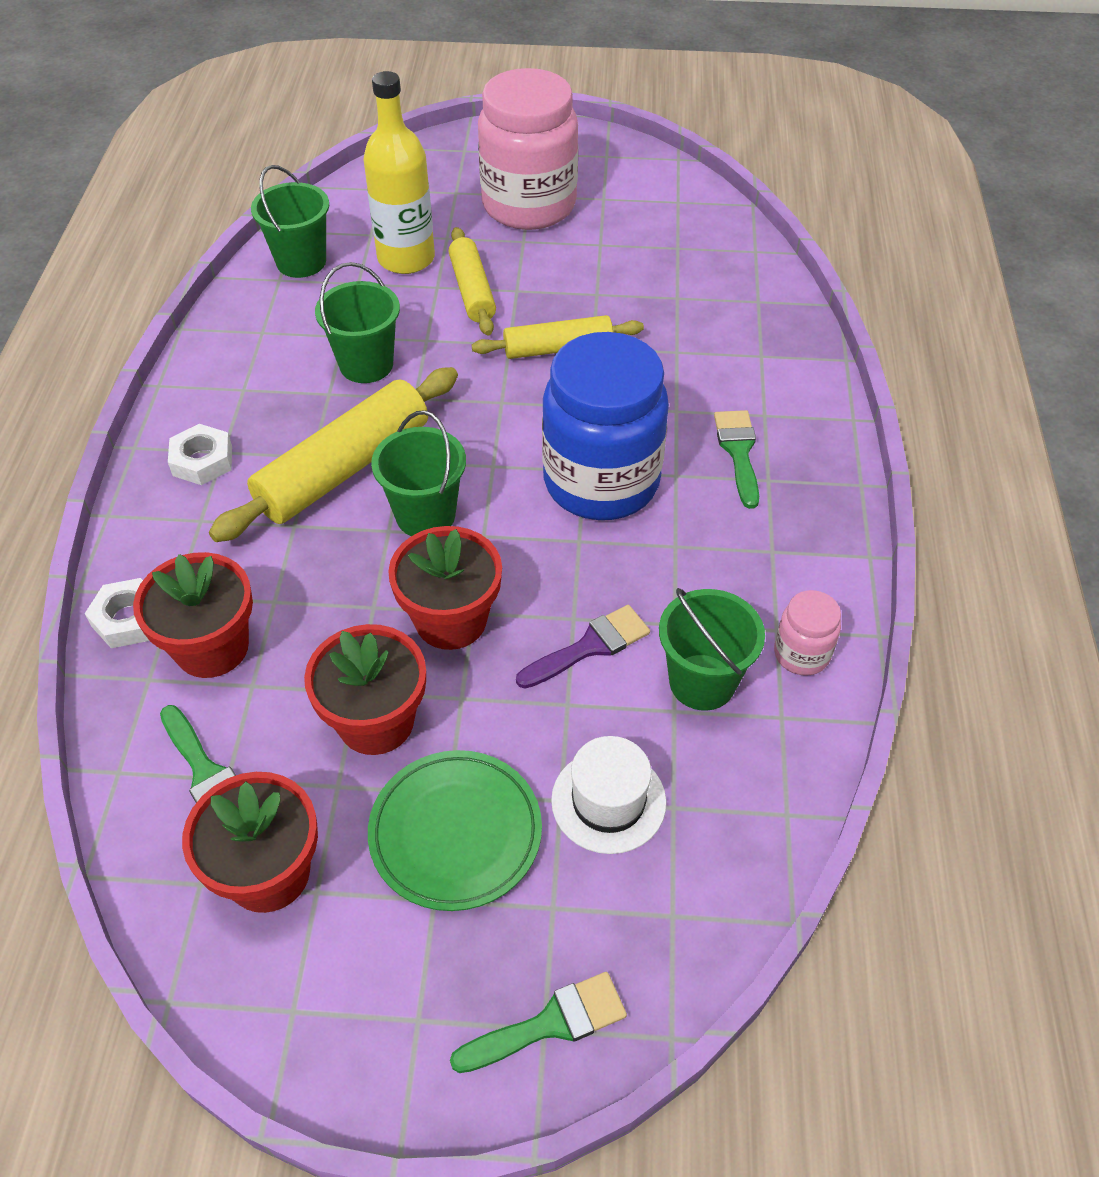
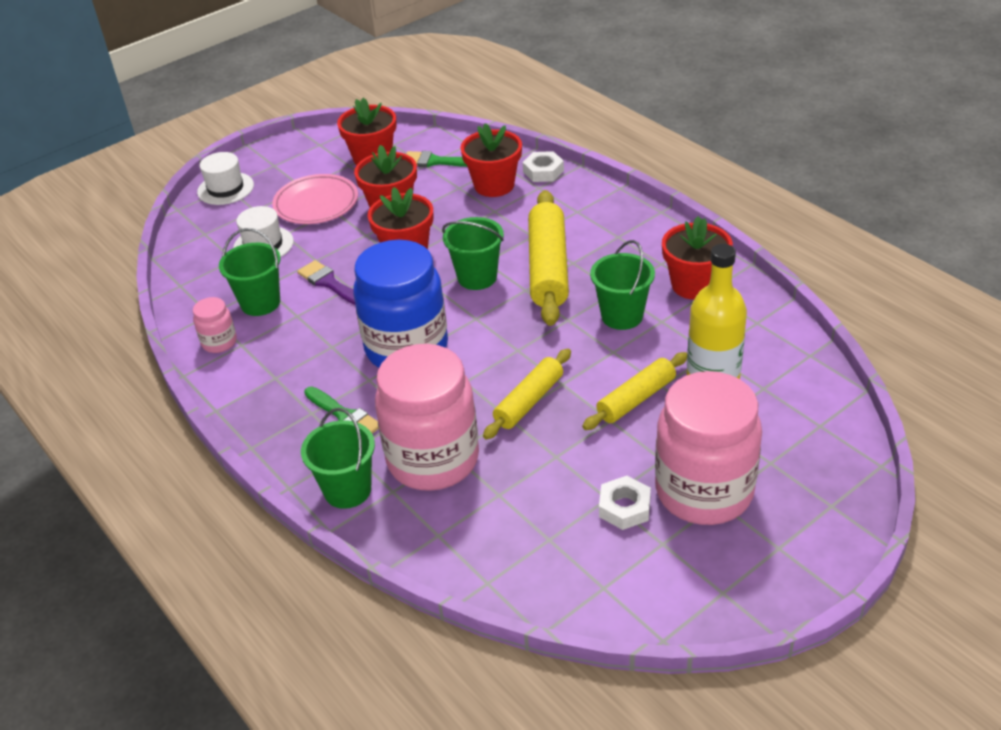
camera: 140 degrees right, 10 degrees down
(202, 461) = (619, 227): white nut -> white nut (624, 507)
(259, 346) = (694, 285): none -> red flower pot
(301, 262) = (766, 340): green bucket -> green bucket (347, 490)
(455, 833) = (316, 203): green plate -> pink plate
(472, 290) = (636, 399): yellow rolling pin -> yellow rolling pin turned 75 degrees counterclockwise
(550, 1024) = (225, 188): green brush -> white hat
(590, 646) = (329, 283): purple brush -> purple brush turned 120 degrees clockwise
(699, 357) = (433, 460): none -> pink jar

